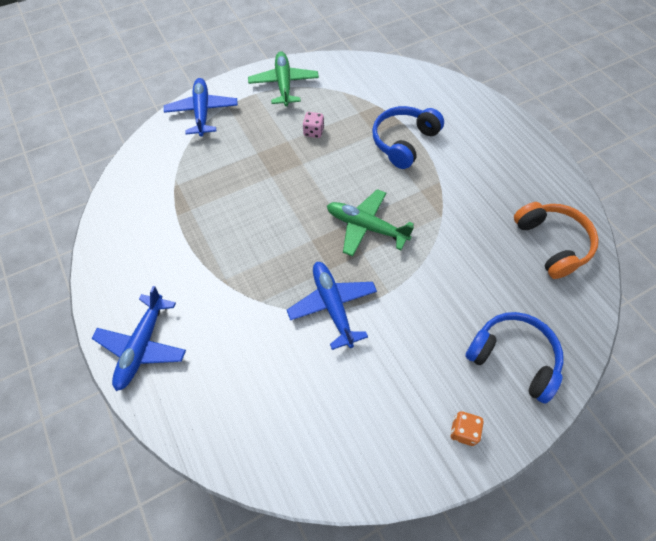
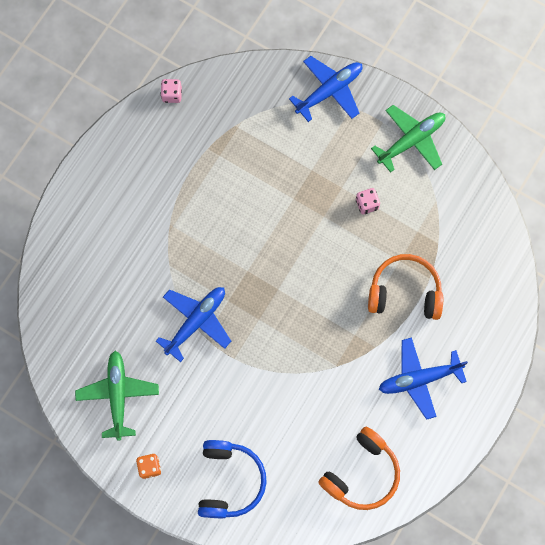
camera: 60 degrees right, 15 degrees up
(104, 218) = (172, 95): none -> pink dice
(142, 346) = (86, 204): blue plane -> blue plane (419, 379)
(366, 227) = (286, 308): green plane -> green plane (118, 395)
(403, 142) = (404, 292): blue headphones -> orange headphones

